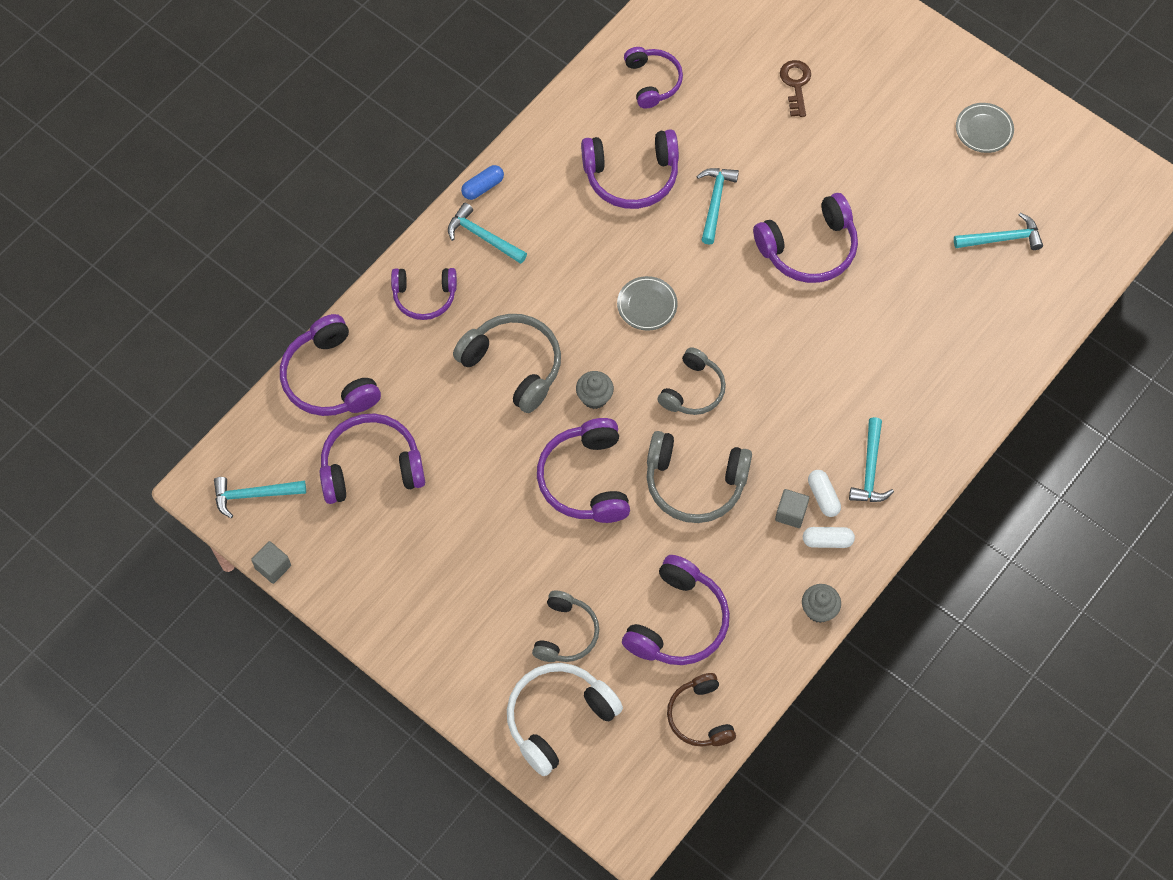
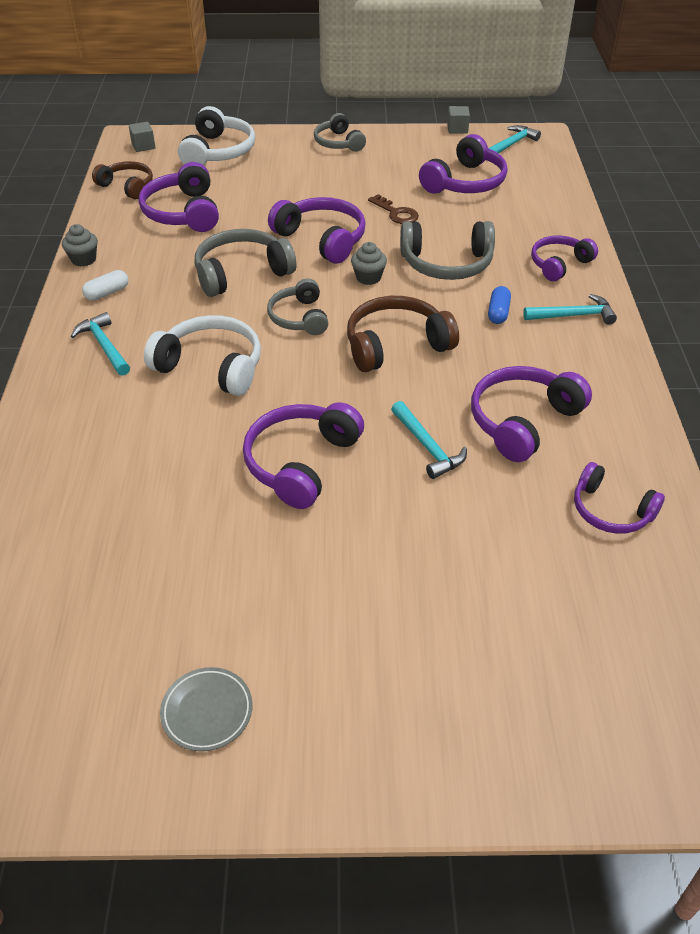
camera: 140 degrees right, 20 degrees down
(330, 378) = (550, 201): purple headphones -> none
(483, 187) = (621, 343): blue capsule -> blue capsule (498, 312)
(565, 633) = (253, 179): grey headphones -> grey headphones (338, 143)
(647, 305) = (396, 345): grey plate -> brown headphones
(791, 513) = (150, 293): grey cube -> grey cube (143, 146)
(796, 84) = (474, 609): brown key -> brown key (396, 213)
(803, 384) = (211, 367): none -> white headphones
(823, 497) = (131, 313): white capsule -> none
(1002, 238) = (99, 595): turquoise hammer -> none

